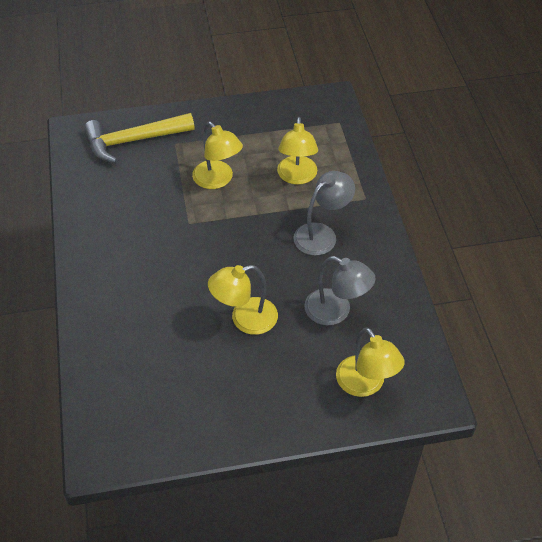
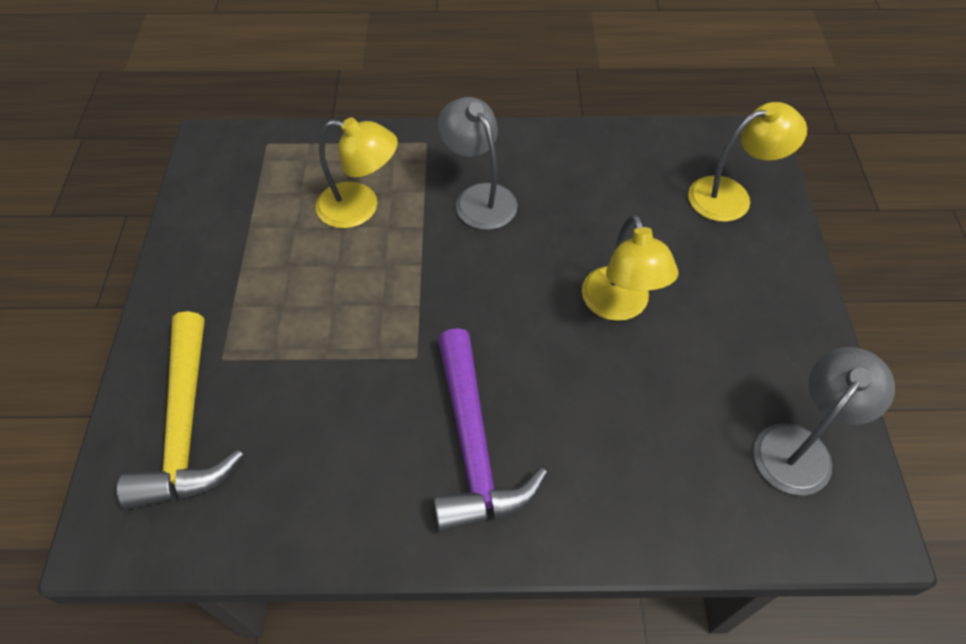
camera: 80 degrees left, 5 degrees up
(134, 257) = (473, 446): none -> purple hammer
(218, 180) = (333, 306): yellow lamp -> none
(336, 311) = (616, 204): grey lamp -> grey lamp (800, 447)

